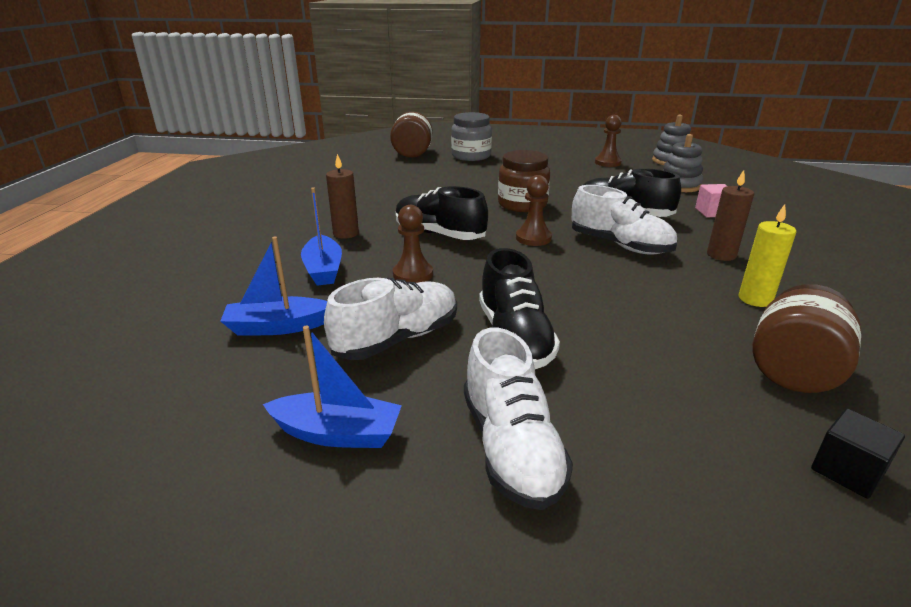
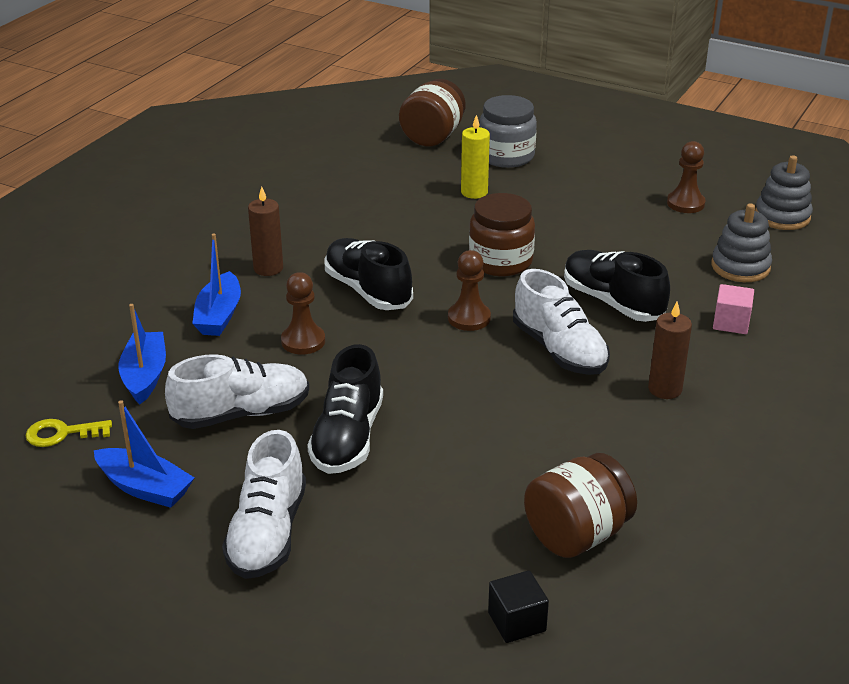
camera: 20 degrees right, 5 degrees up
(208, 399) = (62, 434): none -> yellow key
(277, 327) = (145, 376): blue boat -> blue boat turned 75 degrees clockwise
(755, 299) = (634, 453): yellow candle -> yellow candle (474, 192)

